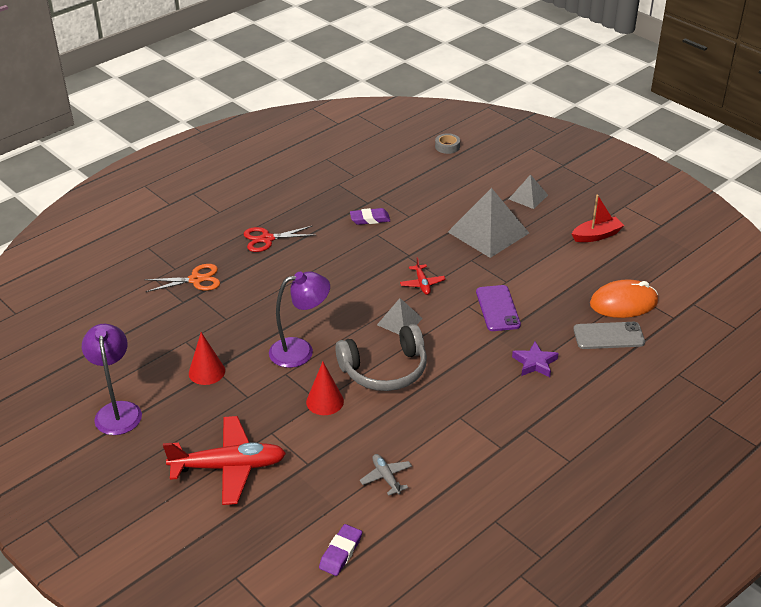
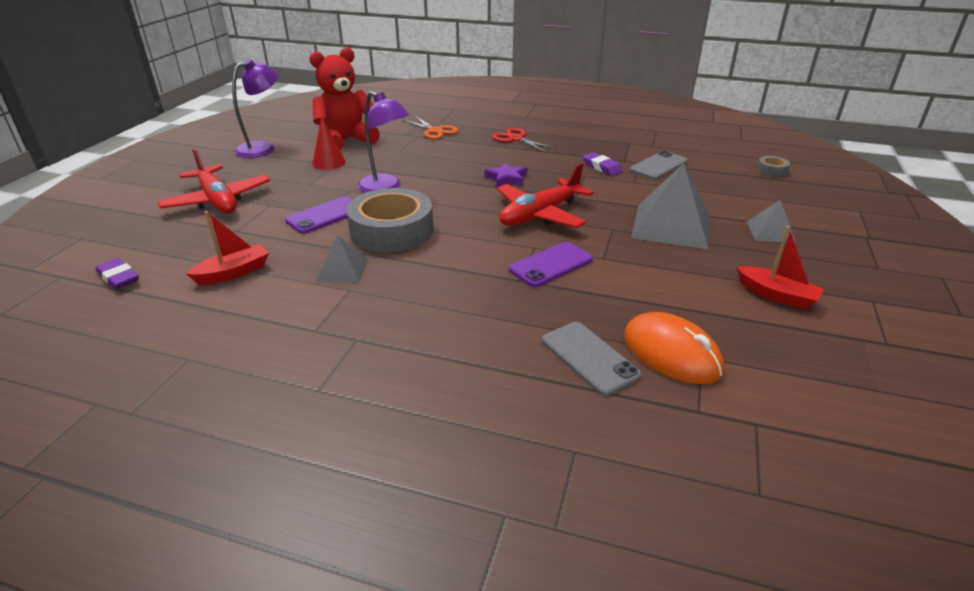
camera: 60 degrees right, 5 degrees down
(158, 345) = (346, 140): none -> red teddy bear
(325, 401) = (325, 215): red cone -> purple phone
(340, 552) = (118, 277): purple eraser -> purple eraser turned 45 degrees clockwise
(385, 370) = (391, 230): grey headphones -> grey tape
(386, 477) = (233, 273): grey plane -> red boat
(393, 191) = (658, 166): none -> grey phone
(399, 321) = (470, 219): grey pyramid -> grey pyramid (343, 269)
(422, 284) = (540, 214): red plane -> red plane, size x2.11
(535, 363) = (481, 314): purple star -> purple star (507, 179)

